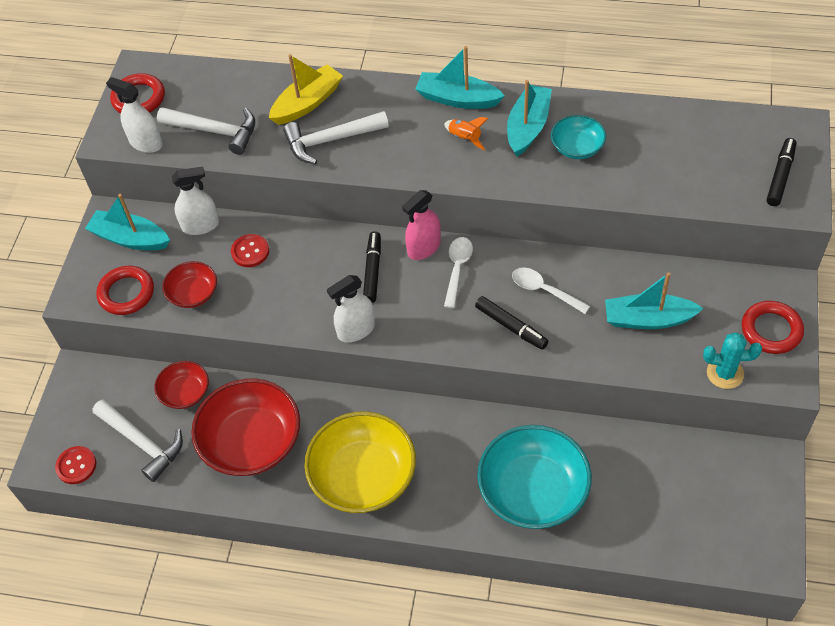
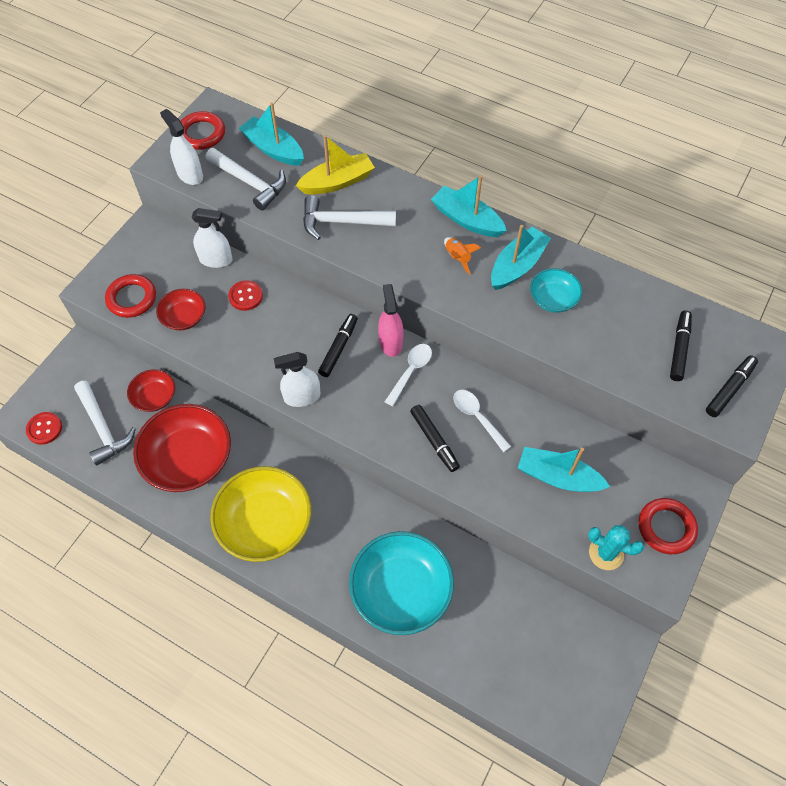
camera: 15 degrees right, 5 degrees up
(130, 238) = (155, 252): turquoise boat -> turquoise boat (273, 149)
(424, 248) = (390, 342): pink spray bottle -> pink spray bottle turned 105 degrees clockwise
(717, 155) = (679, 349): none -> black marker

